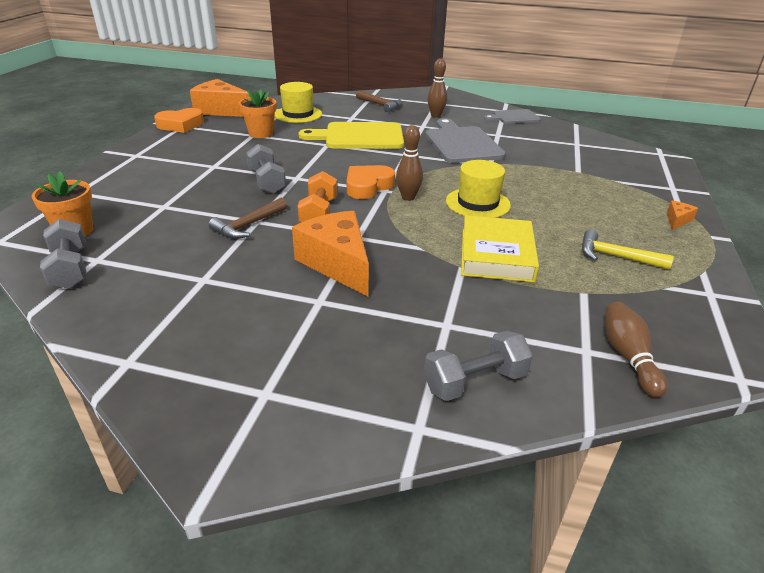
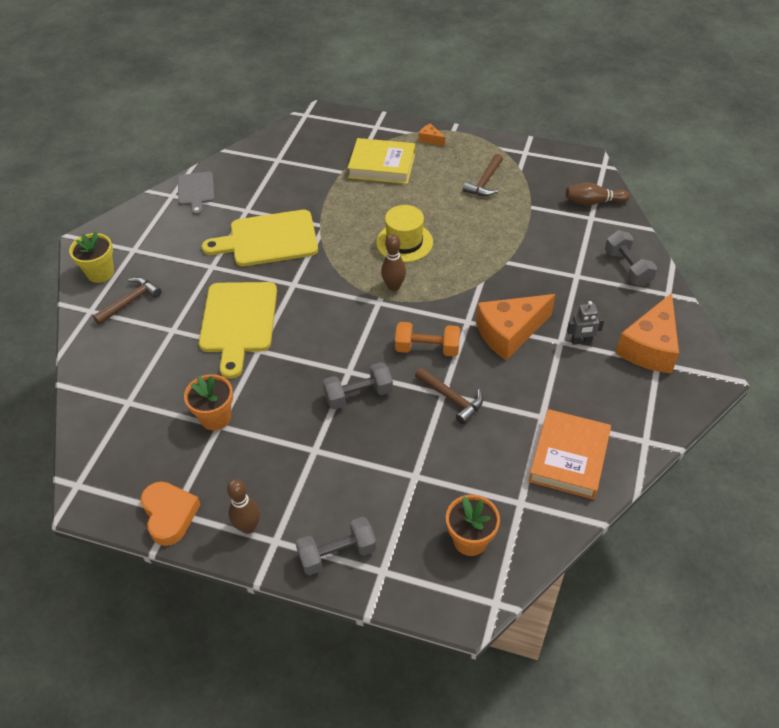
camera: 85 degrees left, 15 degrees up
(70, 269) = (537, 518): grey dumbbell -> grey dumbbell (337, 554)
(135, 295) = (568, 457): none -> orange book
(221, 110) = (116, 476): orange cheese -> orange cheese (650, 347)
(298, 114) = (150, 385): yellow hat -> none
(317, 319) = (581, 341): none -> grey robot
(368, 186) = (370, 314): orange heart -> none
(409, 96) = (100, 273): none -> yellow flower pot
(436, 115) = (178, 253): brown bowling pin -> brown bowling pin (248, 527)
(461, 143) = (268, 239): grey cutting board -> yellow cutting board
(496, 255) = (488, 241): yellow book -> yellow book (382, 166)
(616, 256) = (485, 182): yellow hammer -> brown hammer

